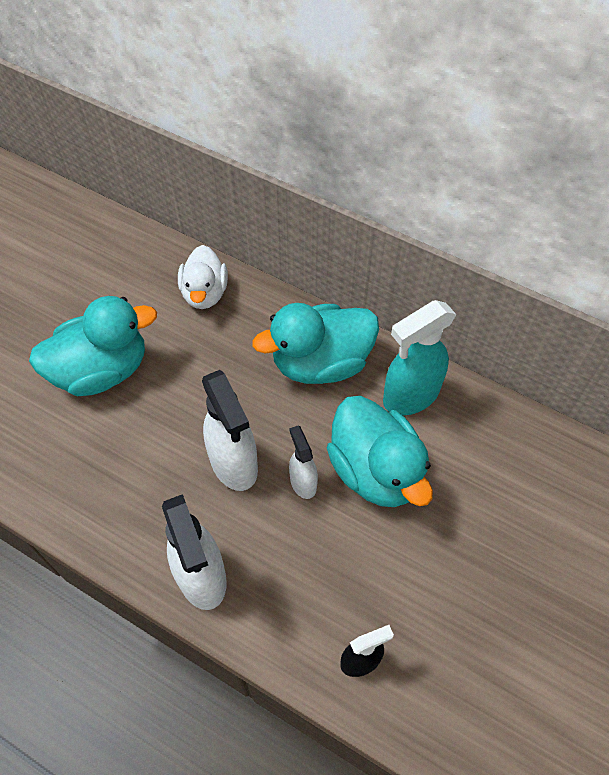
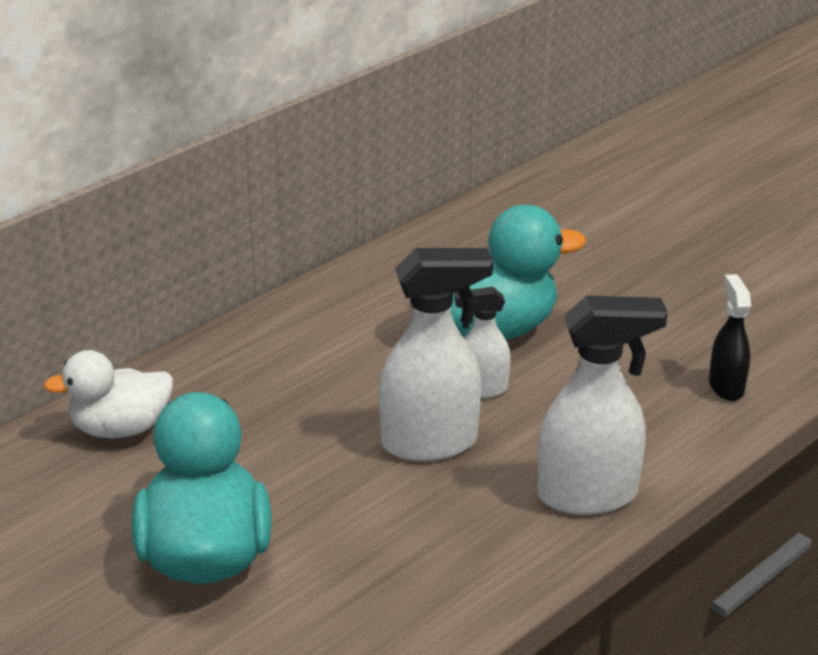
camera: 75 degrees left, 25 degrees down
(205, 293) = (120, 428): white duck -> white duck turned 150 degrees clockwise
(321, 363) = (306, 344): turquoise duck -> none
(410, 396) = (393, 285): turquoise spray bottle -> none

